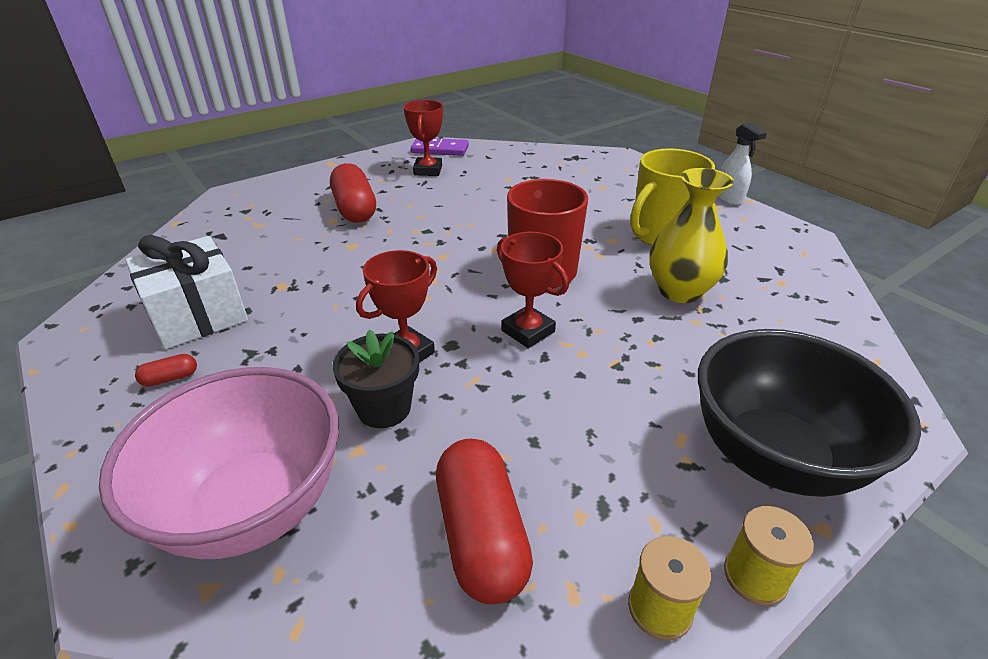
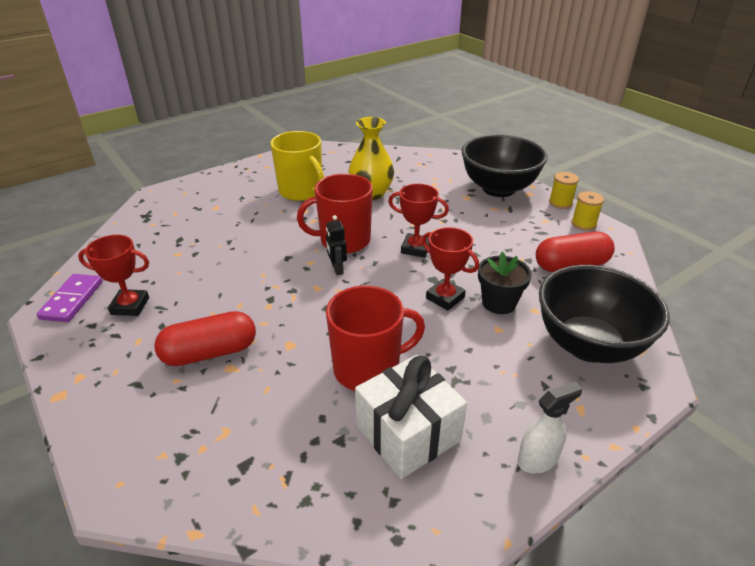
camera: 90 degrees left, 0 degrees up
(170, 378) = (495, 423): red capsule -> none
(252, 506) = (588, 345): pink bowl -> black bowl
(297, 291) = (368, 369): none -> red mug
(478, 267) = (337, 269): none -> black robot
(528, 331) = (416, 248): red trophy -> red trophy turned 60 degrees clockwise
(729, 199) = (255, 161): white spray bottle -> white spray bottle (538, 460)

